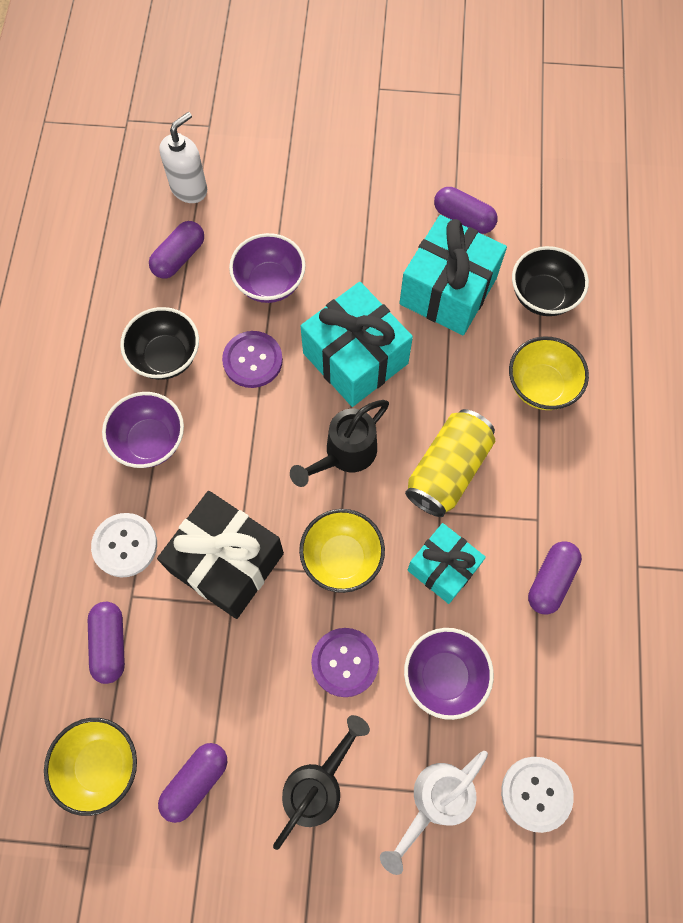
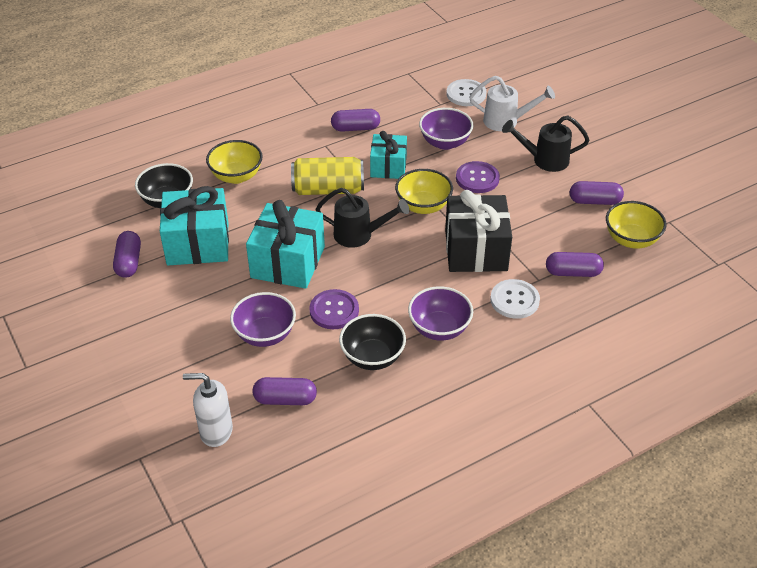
camera: 125 degrees left, 25 degrees down
(110, 644) = (573, 272): purple capsule -> purple capsule turned 45 degrees clockwise

